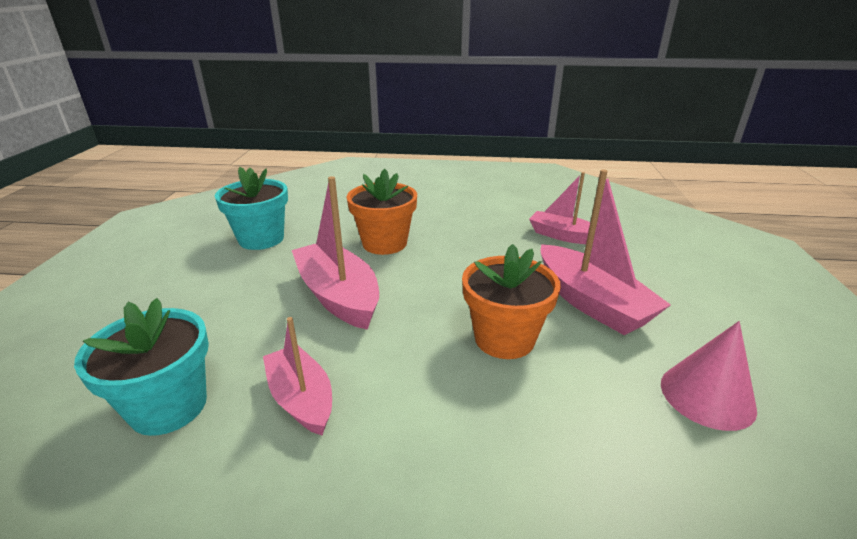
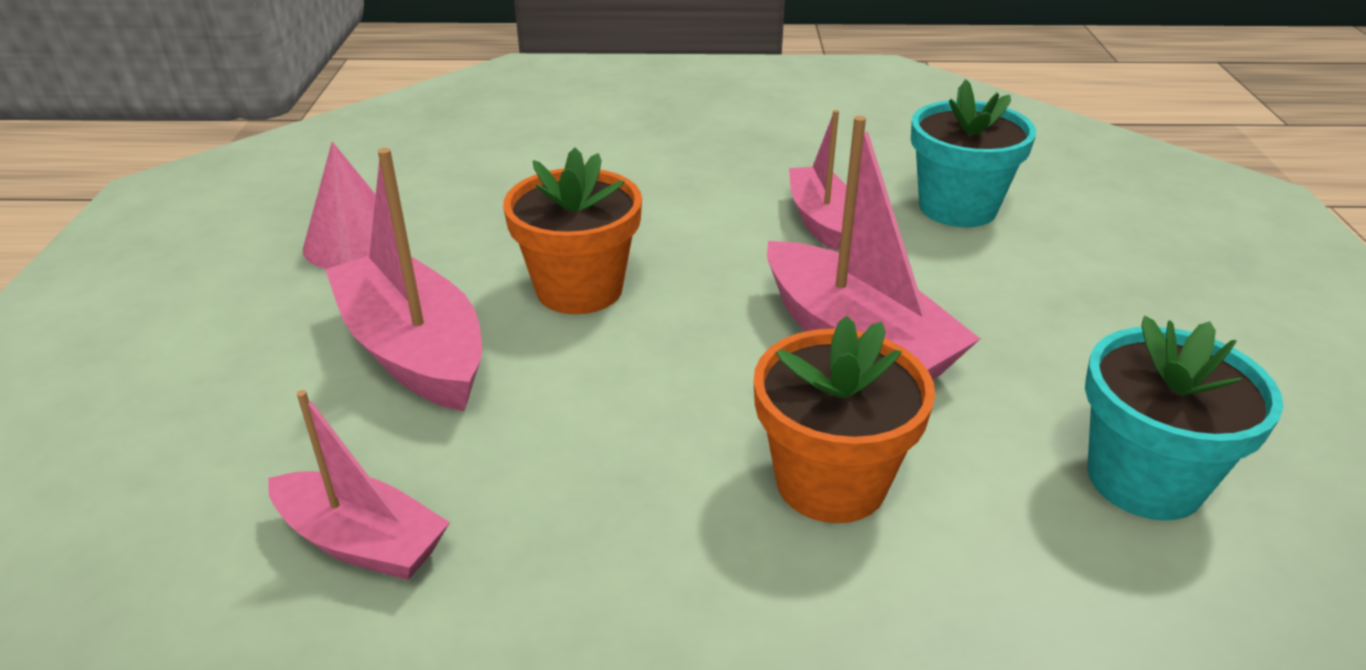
camera: 175 degrees right, 5 degrees up
(301, 399) = (820, 219): pink boat -> pink boat turned 150 degrees counterclockwise

